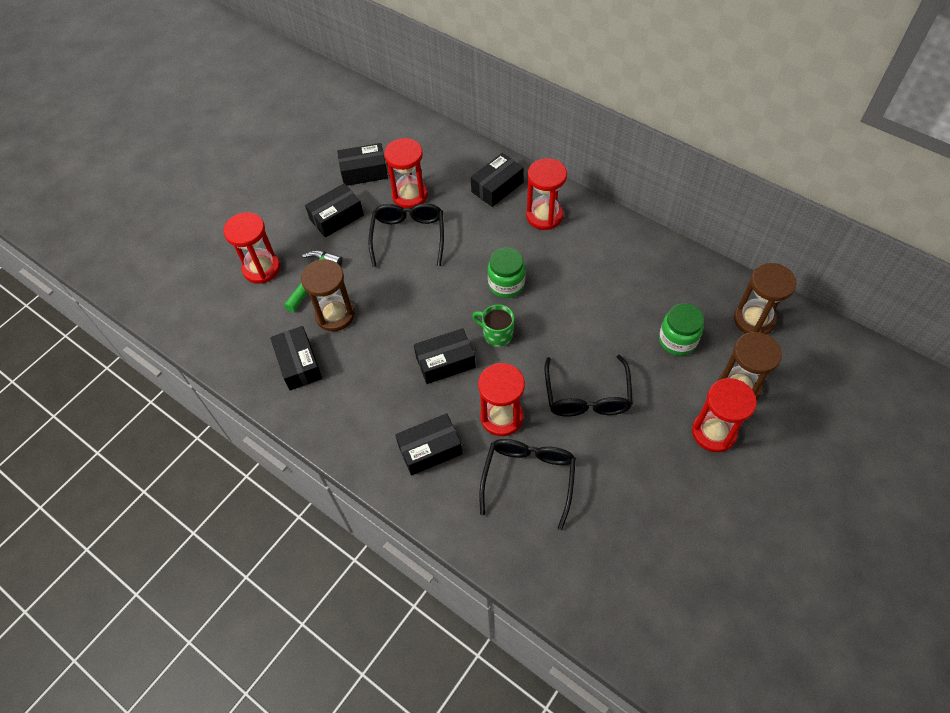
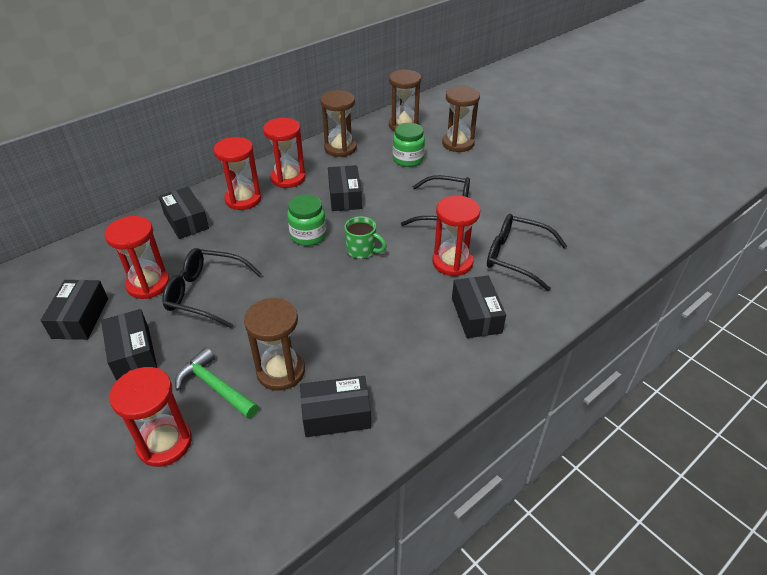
camera: 80 degrees left, 15 degrees down
(445, 362) = (380, 289): black box -> black box (345, 196)
(497, 334) = (362, 251): green mug -> green mug turned 105 degrees counterclockwise
(671, 269) = (340, 148): none -> brown hourglass
(713, 432) = (492, 161): red hourglass -> red hourglass (288, 178)

